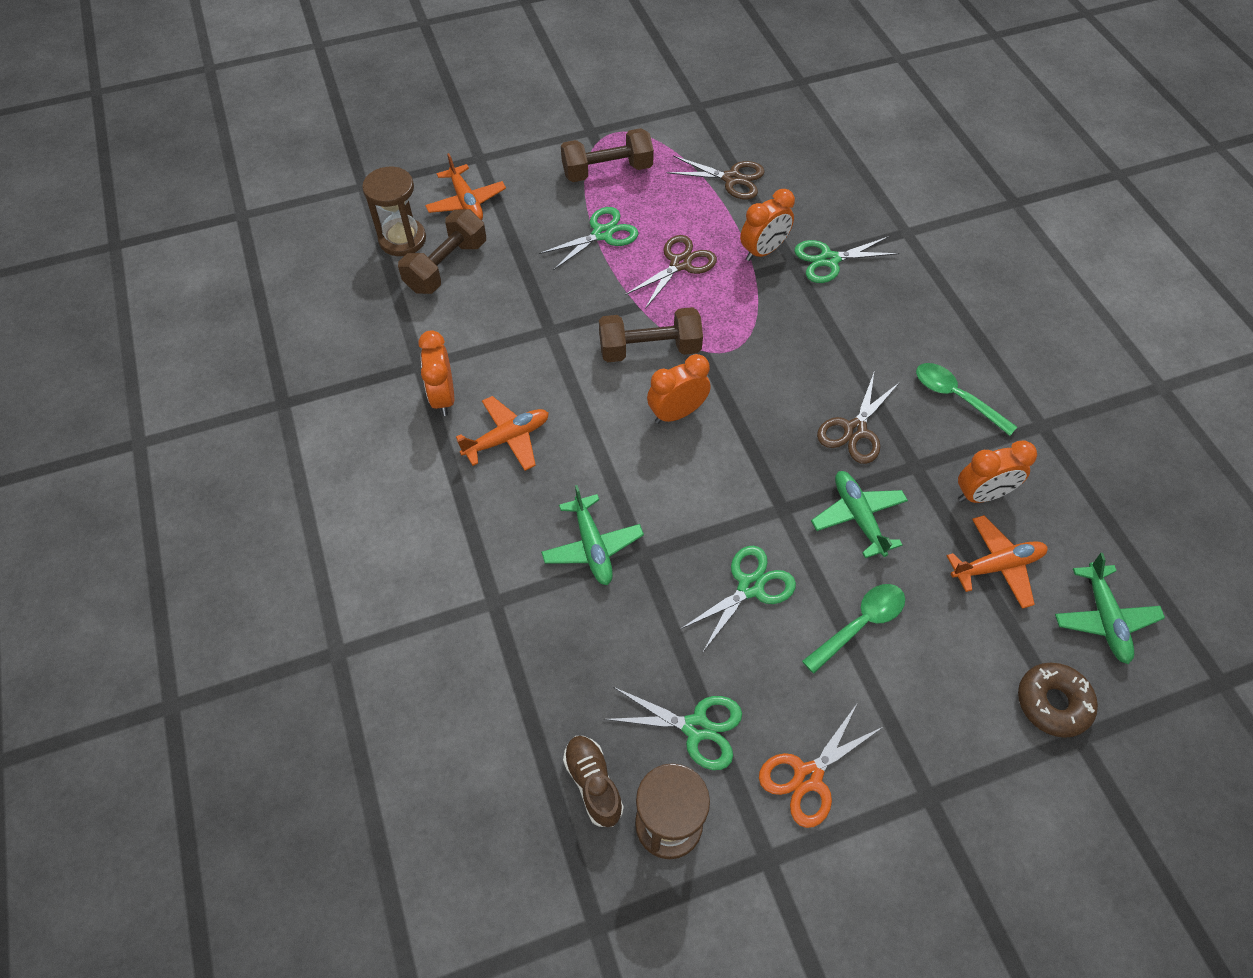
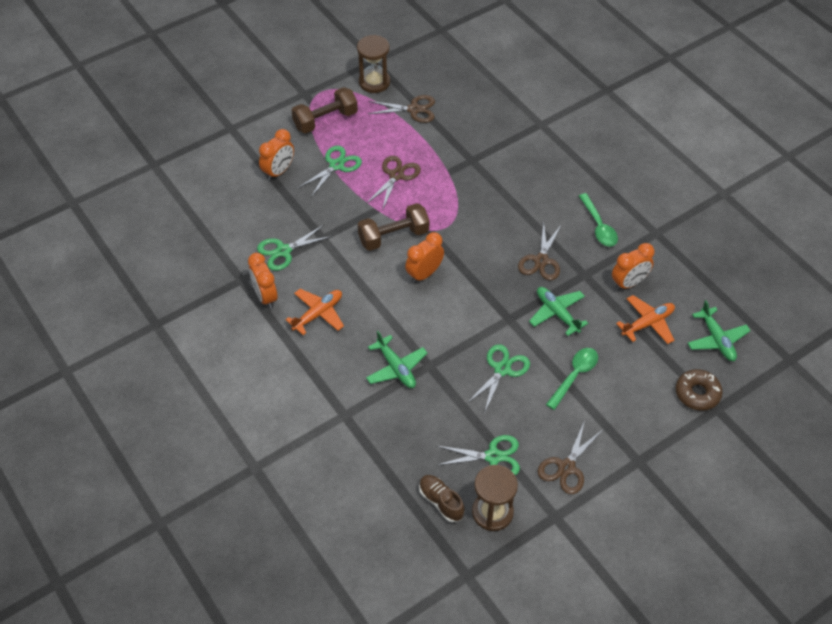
camera: 15 degrees left, 5 degrees down
(402, 239) = (197, 197): brown hourglass -> brown hourglass (374, 82)
(446, 266) = (235, 209): brown dumbbell -> none
(466, 202) = (233, 161): orange plane -> none
(763, 251) = (449, 155): orange clock -> orange clock (278, 171)
(807, 777) = (566, 467): orange scissors -> brown scissors
(829, 260) = (495, 153): green scissors -> green scissors (283, 251)
(955, 397) = (599, 226): green spoon -> green spoon turned 135 degrees counterclockwise

